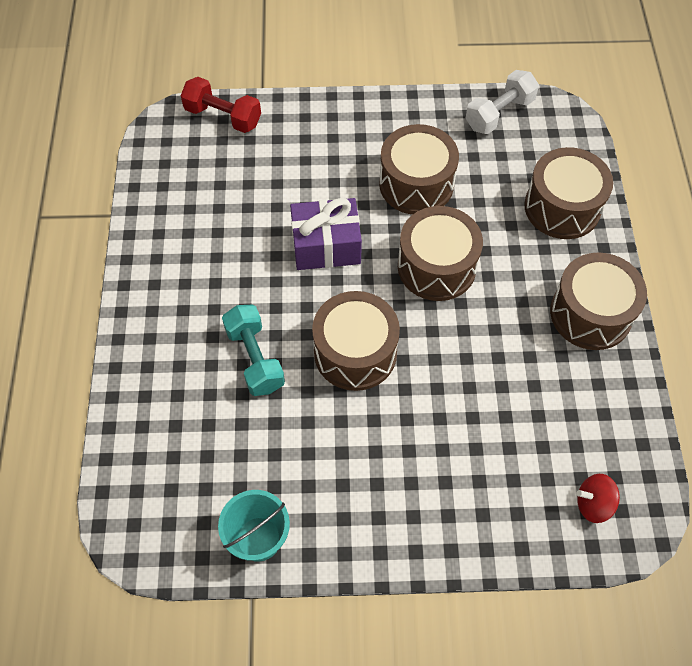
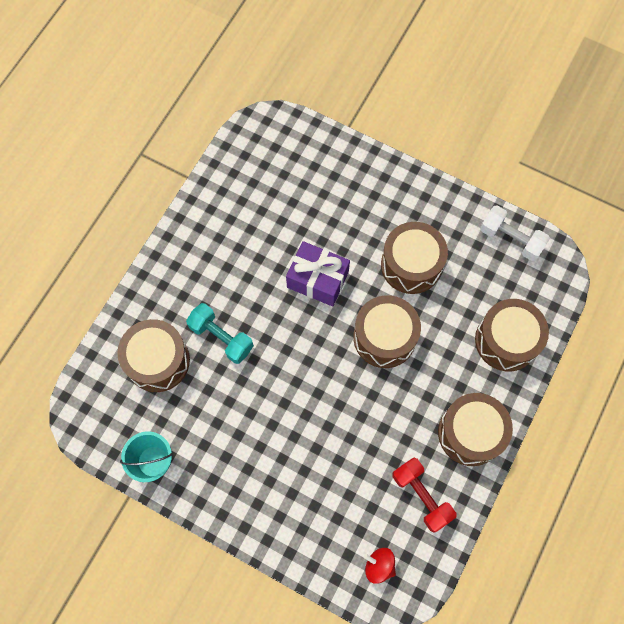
camera: 30 degrees right, 10 degrees up
(223, 116) = (306, 137): red dumbbell -> red dumbbell (421, 496)
(255, 358) = (221, 337): turquoise dumbbell -> turquoise dumbbell turned 60 degrees counterclockwise
(355, 352) = (289, 370): brown drum -> brown drum (158, 361)
(499, 113) = (511, 239): white dumbbell -> white dumbbell turned 45 degrees clockwise

